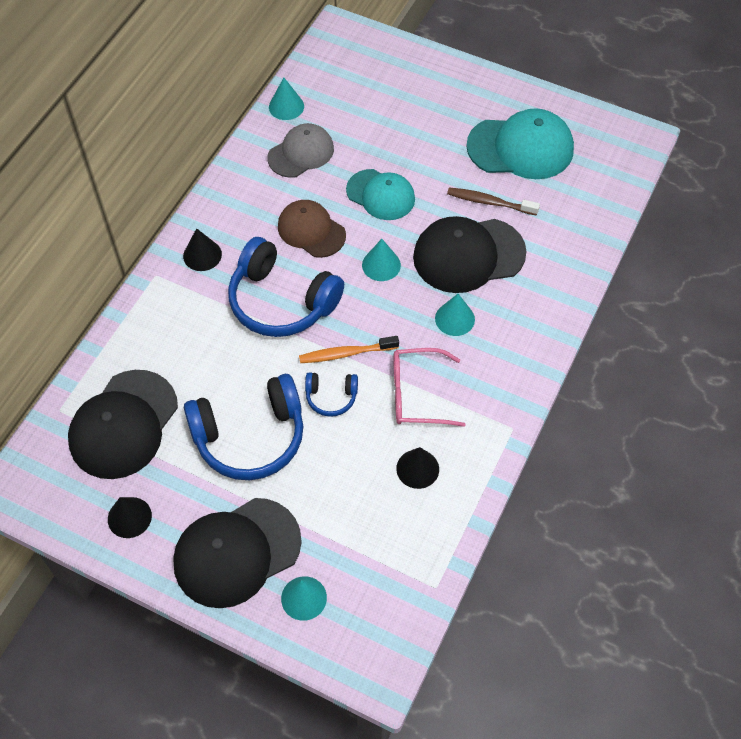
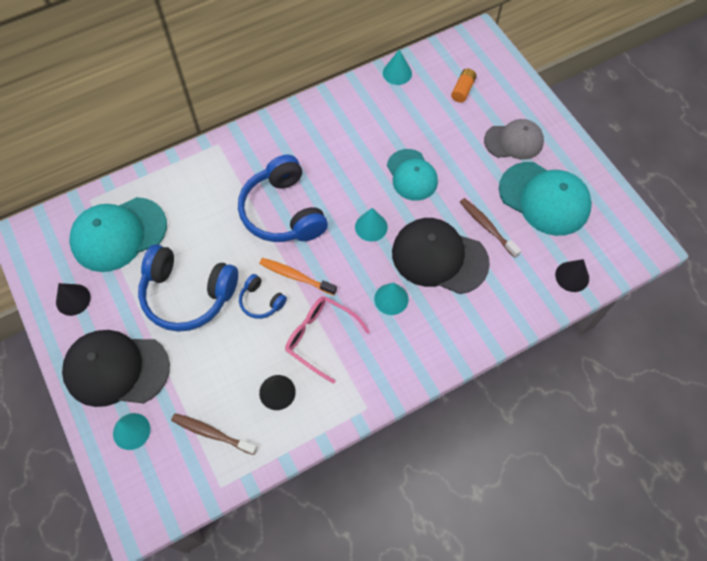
camera: 35 degrees right, 5 degrees up
(123, 424) = (118, 234): black cap -> turquoise cap
(202, 255) = (258, 147): black cone -> black cone (572, 276)
(301, 153) = (380, 112): grey cap -> grey cap (514, 141)
(311, 230) = (343, 173): brown cap -> none
(365, 89) = (463, 90): none -> orange battery
(386, 546) = (212, 433): none -> brown toothbrush

